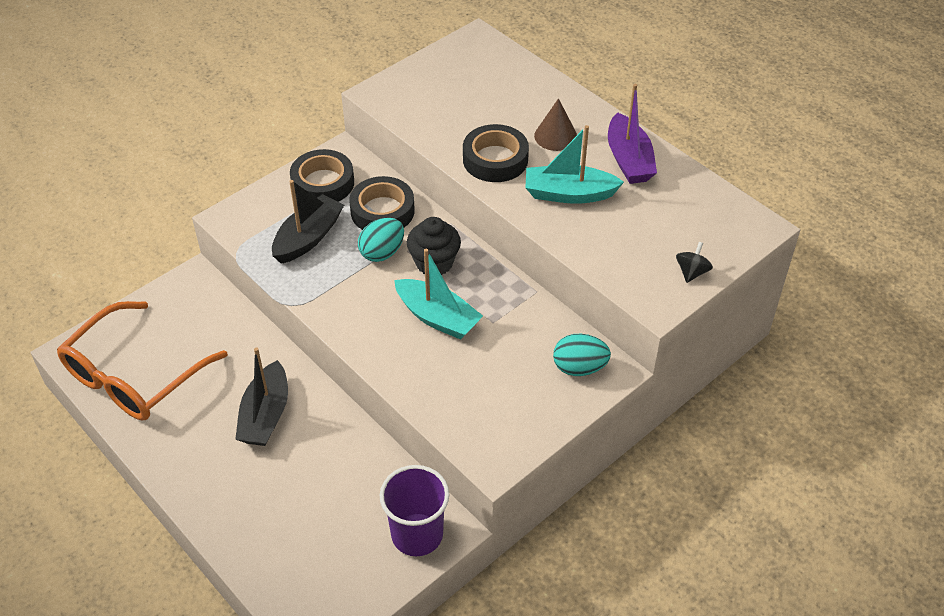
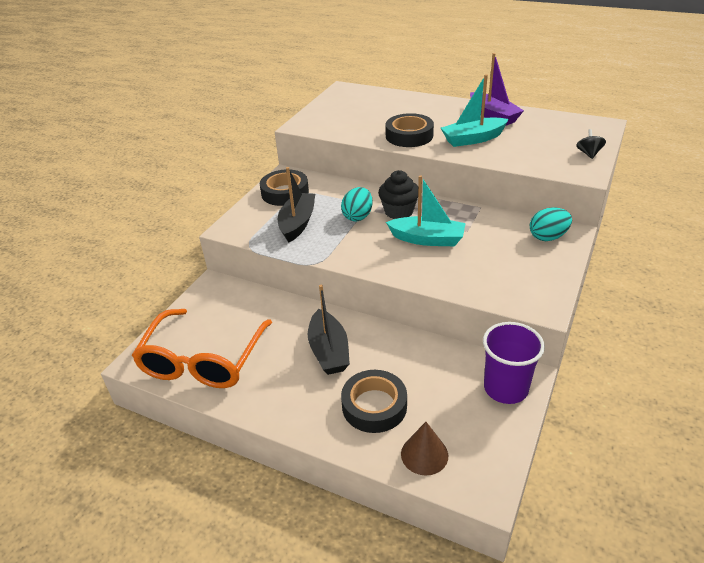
camera: 20 degrees left, 10 degrees down
(382, 211) = (339, 195): black tape -> black tape (374, 406)
(555, 136) = (437, 117): brown cone -> brown cone (424, 454)

